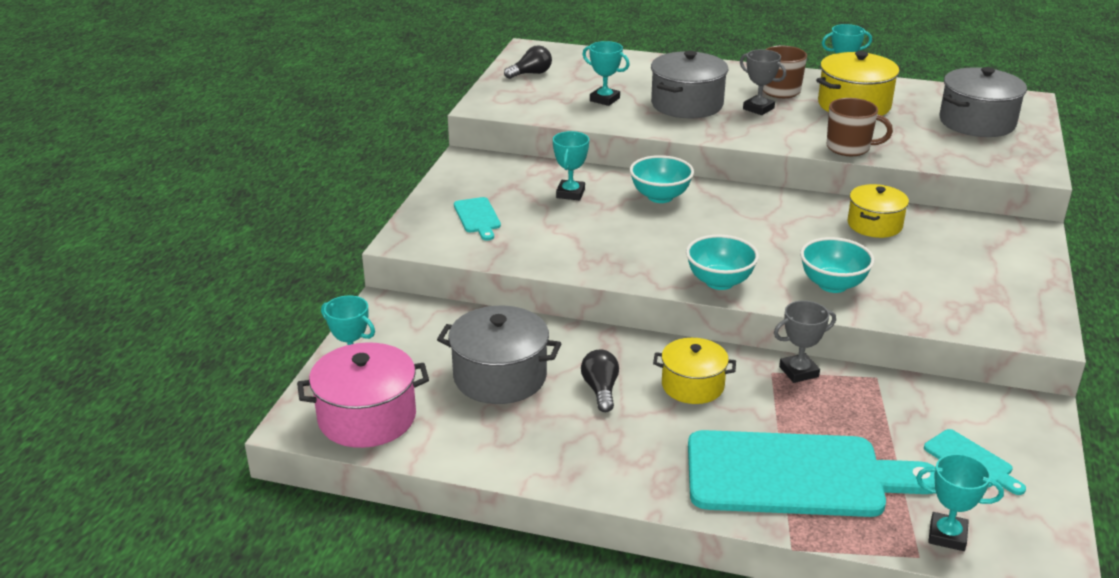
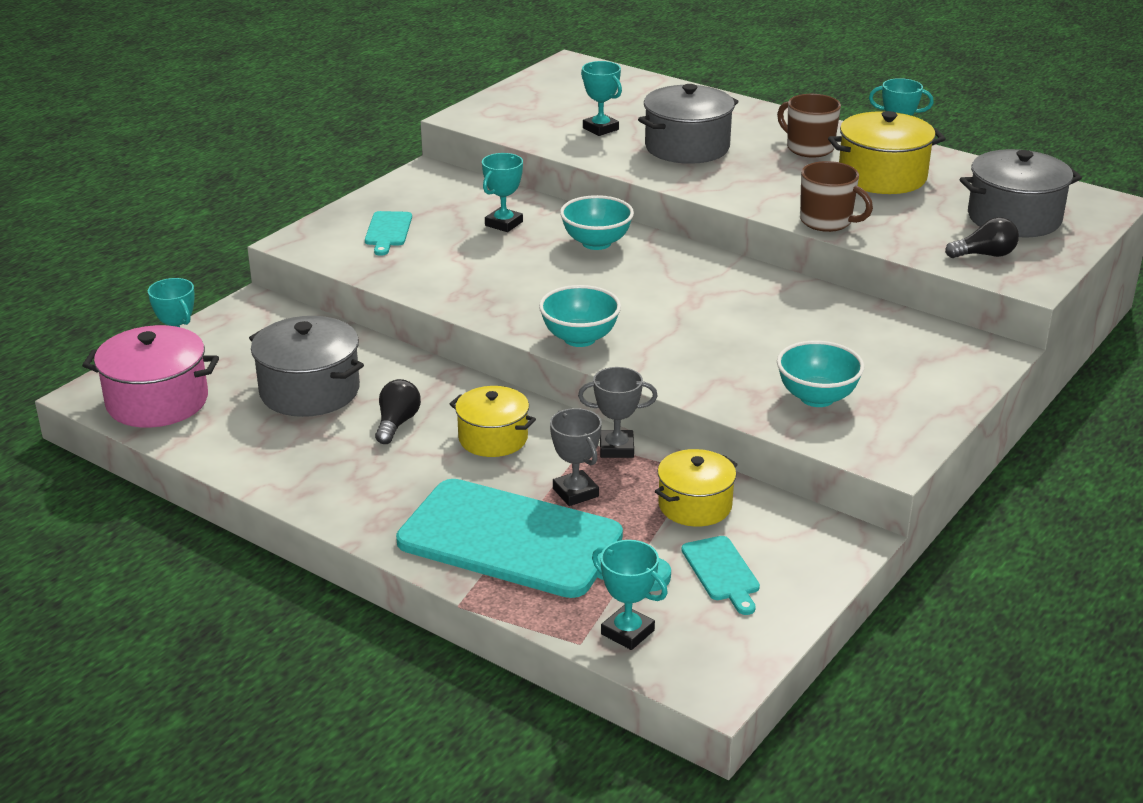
camera: 20 degrees right, 0 degrees up
(531, 74) = (546, 90): black light bulb -> black light bulb (985, 255)
(758, 108) = (764, 164): grey trophy -> grey trophy (575, 492)
(832, 285) = (700, 364): turquoise bowl -> turquoise bowl (817, 398)
(874, 225) = (810, 312): yellow pot -> yellow pot (695, 505)

